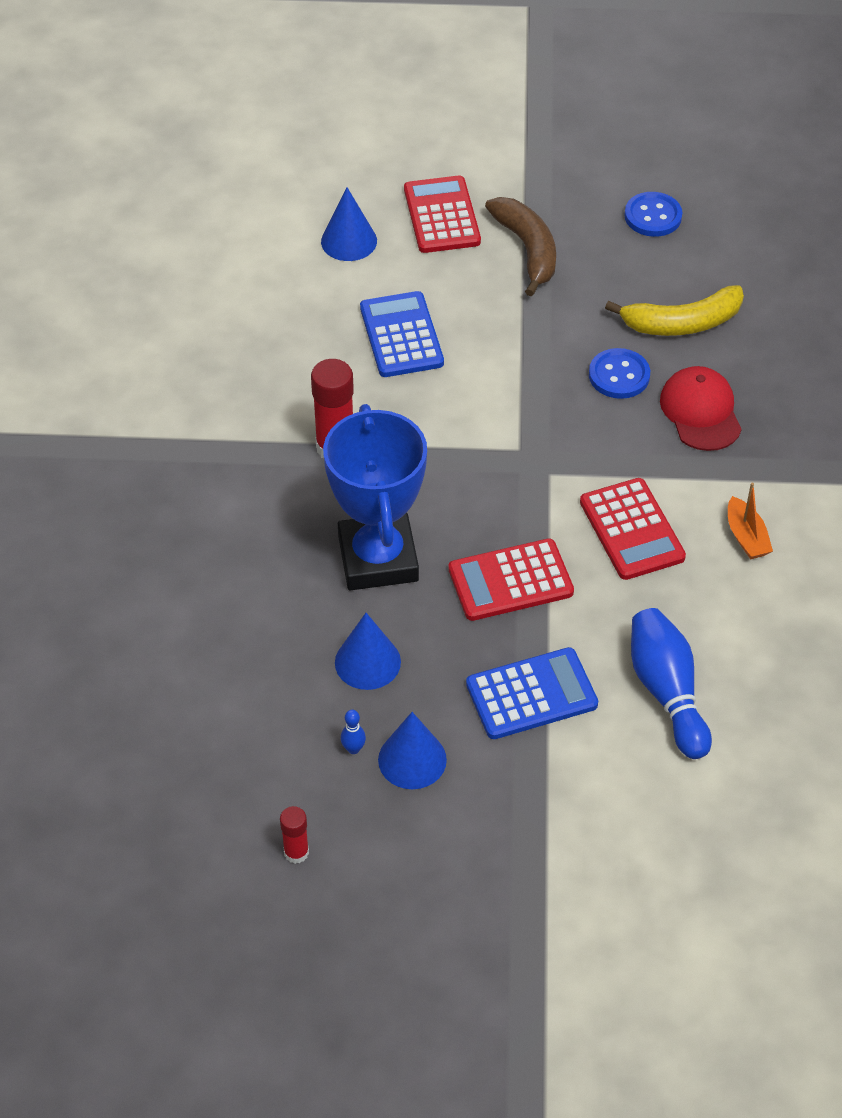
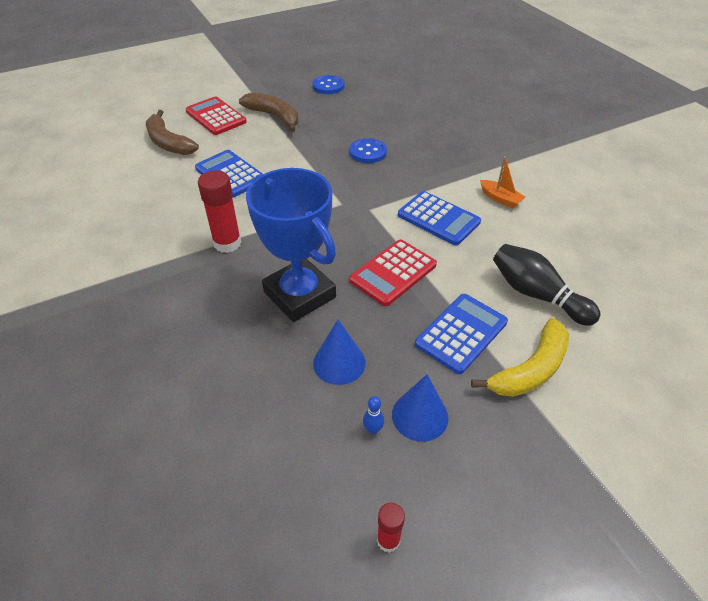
camera: 30 degrees left, 5 degrees down
(349, 241) = (168, 142): blue cone -> brown banana
(631, 530) = (438, 219): red calculator -> blue calculator
(667, 692) = (537, 295): blue bowling pin -> black bowling pin
(681, 323) = (380, 121): yellow banana -> yellow banana (530, 369)
(700, 412) = (424, 153): red cap -> none

